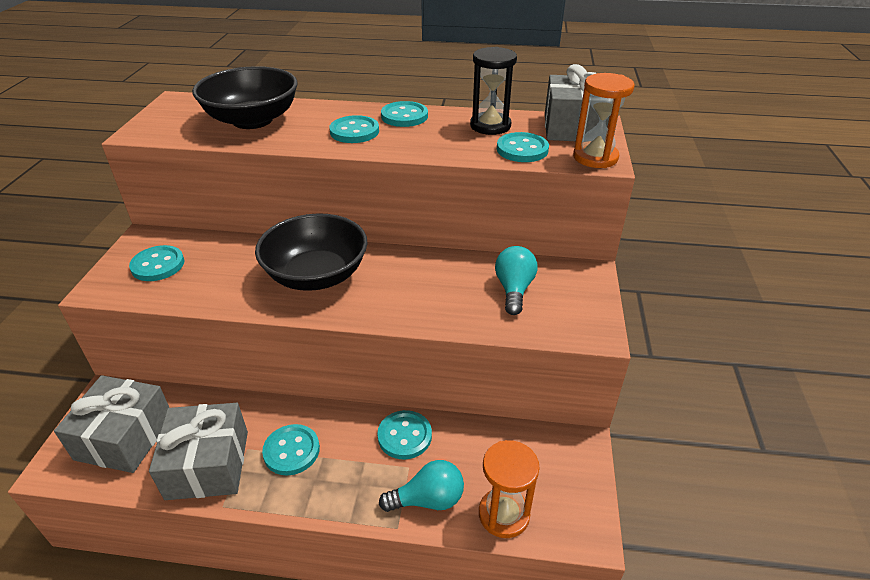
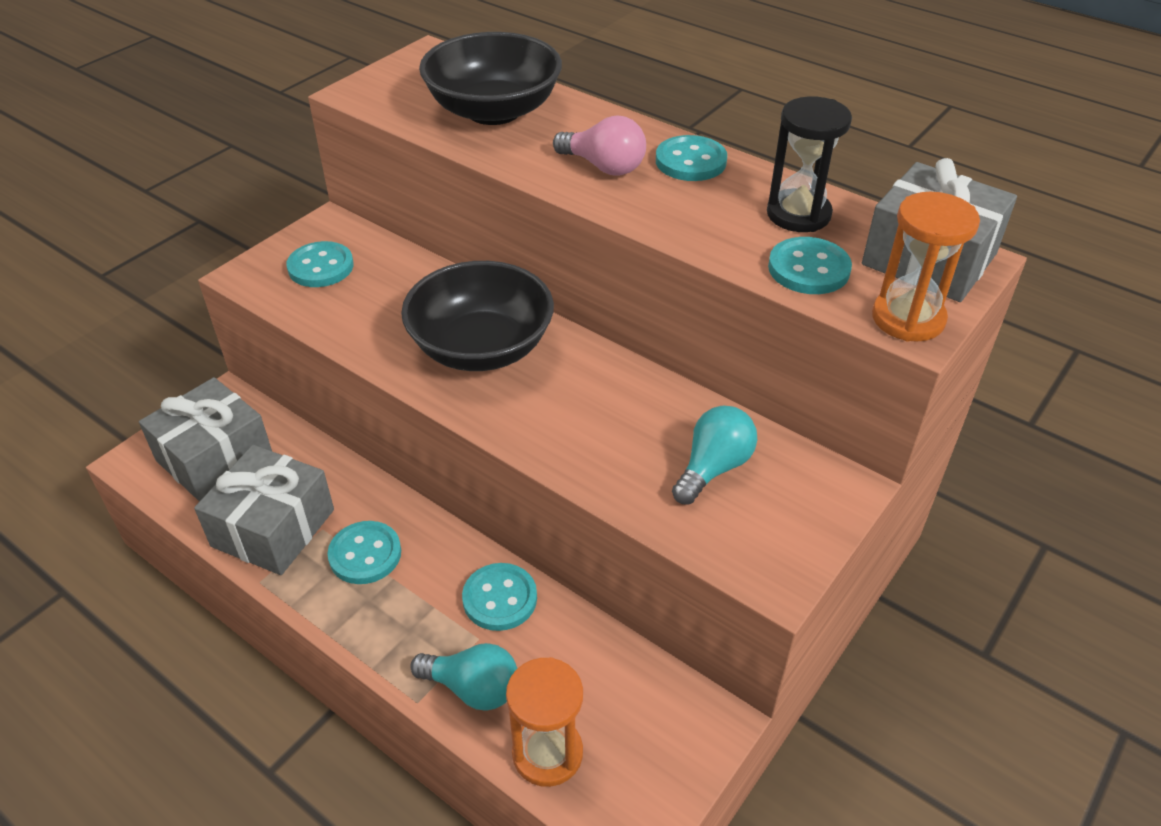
camera: 30 degrees right, 5 degrees up
(354, 131) = (604, 167): turquoise button -> pink light bulb

